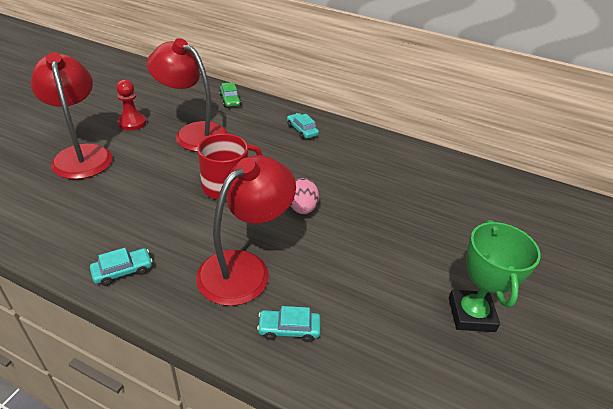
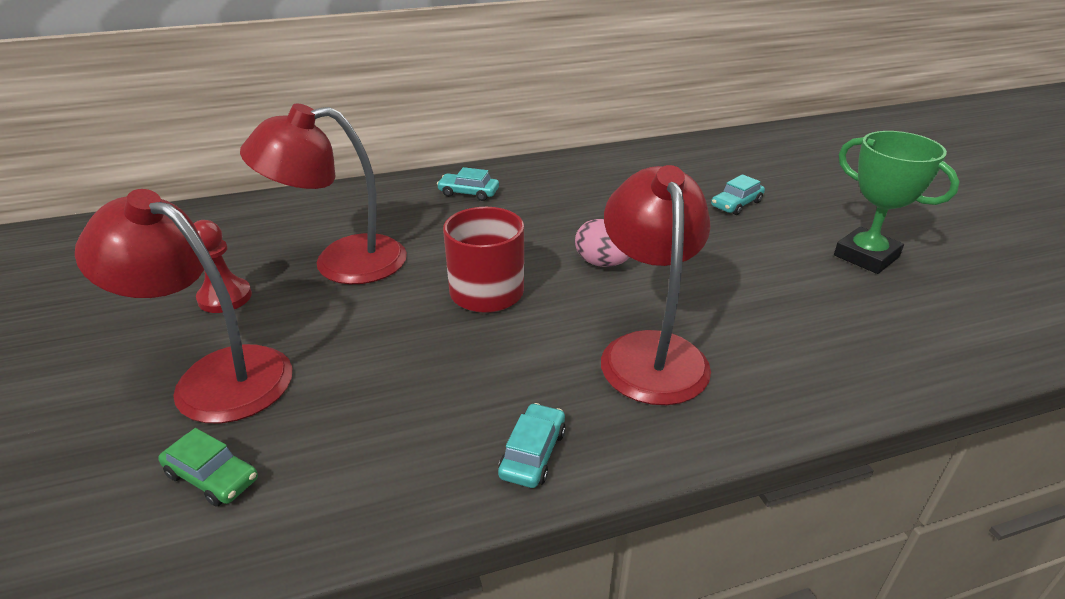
camera: 40 degrees left, 5 degrees down
(230, 100) = (323, 204): green car -> green car (212, 477)
(289, 329) = (780, 370): turquoise car -> turquoise car (736, 204)

